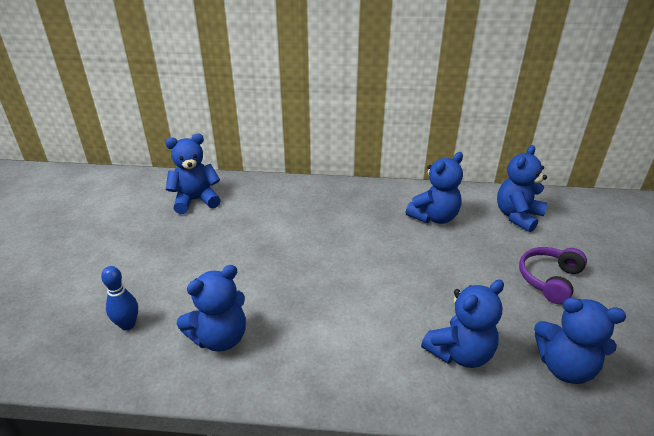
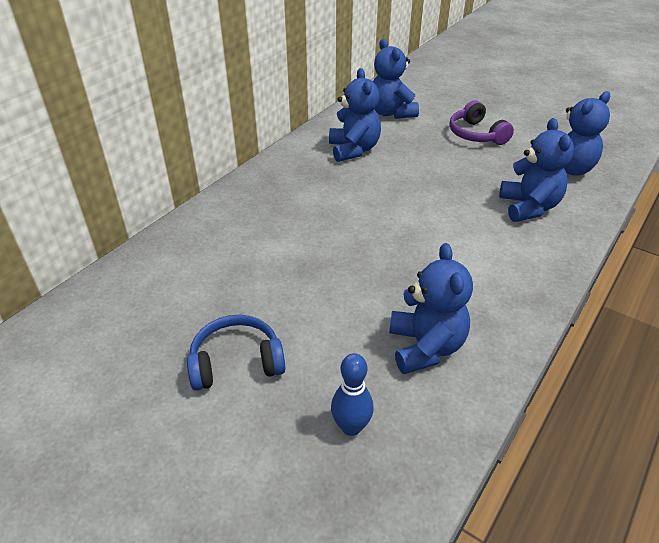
camera: 60 degrees left, 5 degrees up
(160, 255) = (236, 362): none -> blue headphones
(196, 200) = (148, 299): blue teddy bear -> none

